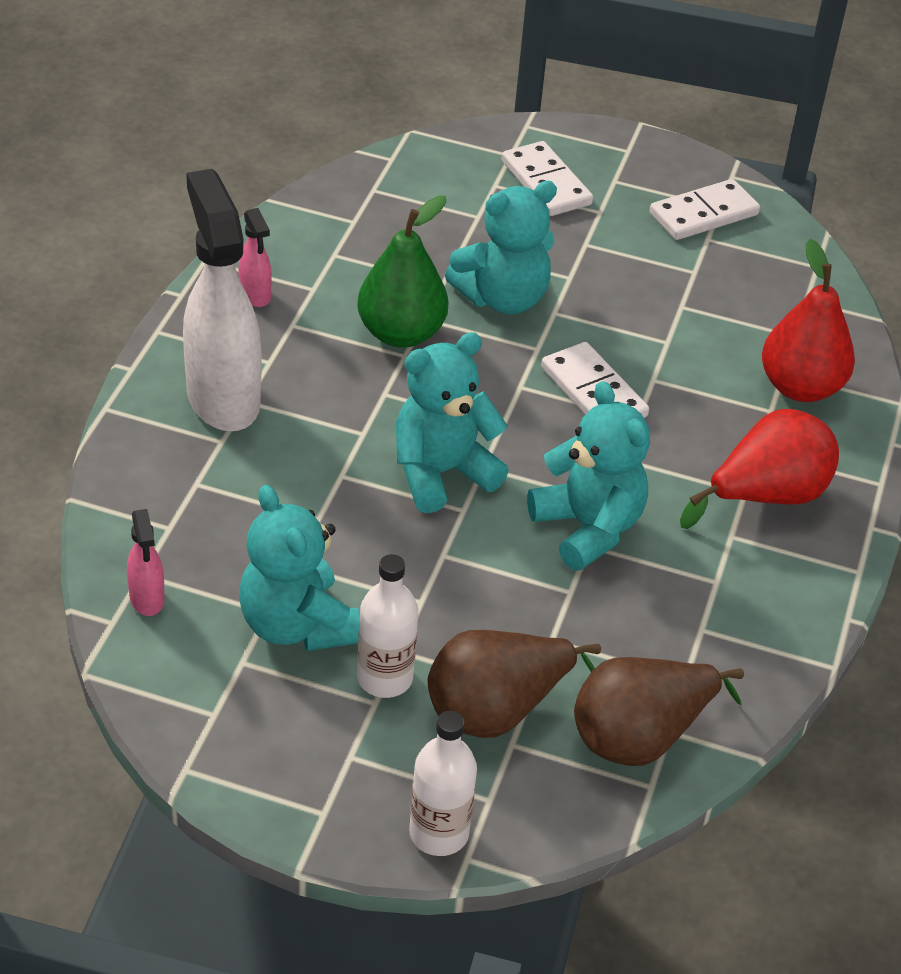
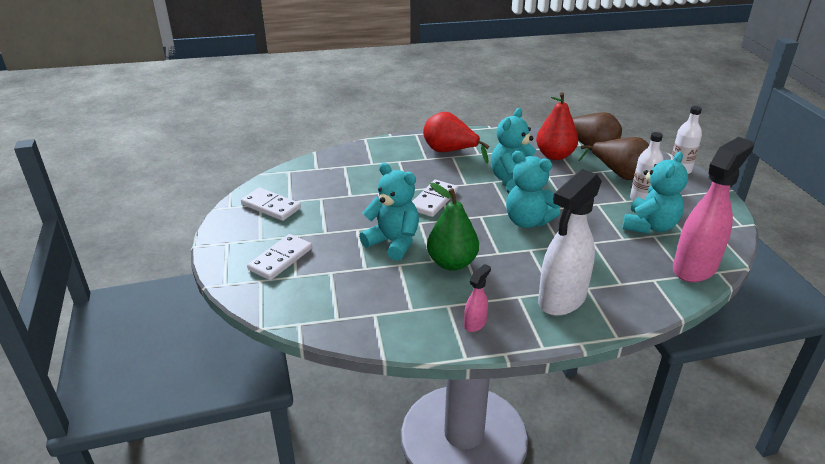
camera: 115 degrees left, 10 degrees down
(147, 599) = (695, 268): pink spray bottle -> pink spray bottle, size x2.26
(800, 387) = (378, 158): red pear -> red pear (554, 155)

